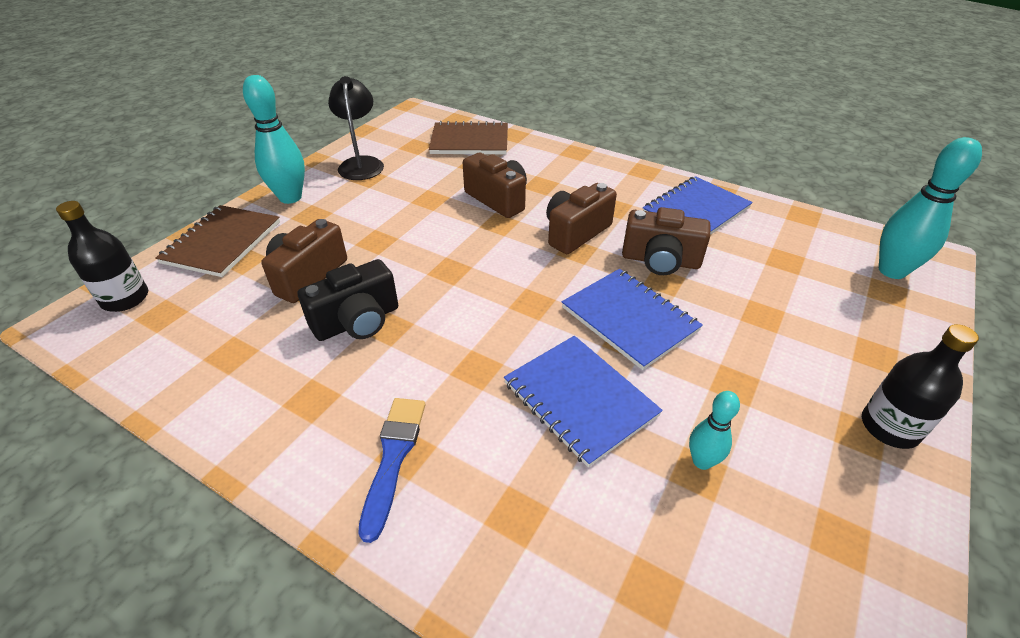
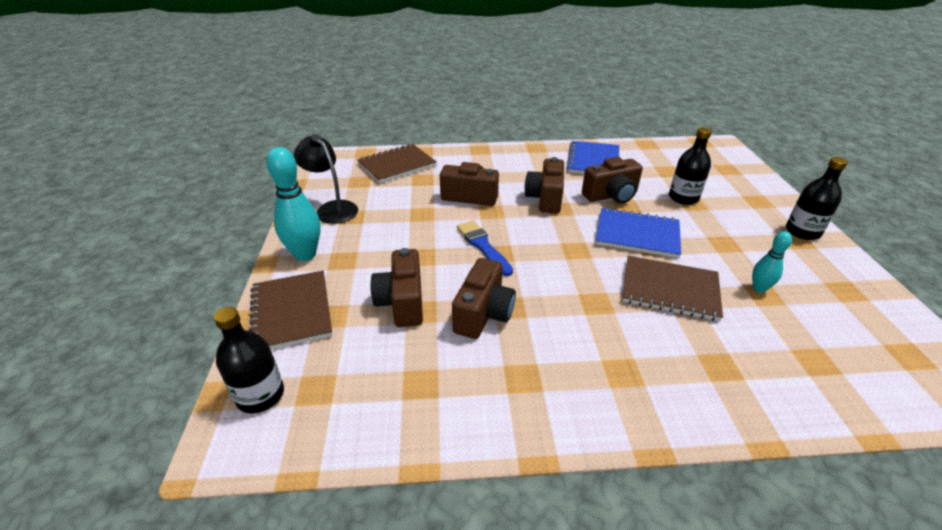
camera: 35 degrees left, 5 degrees down
(357, 321) = (483, 314): black camera -> brown camera
(393, 457) = (620, 379): blue brush -> blue brush (483, 246)
(579, 399) = (670, 289): blue notebook -> brown notebook
(758, 302) = (683, 198): none -> black bottle
(892, 271) = (716, 158): turquoise bowling pin -> none

